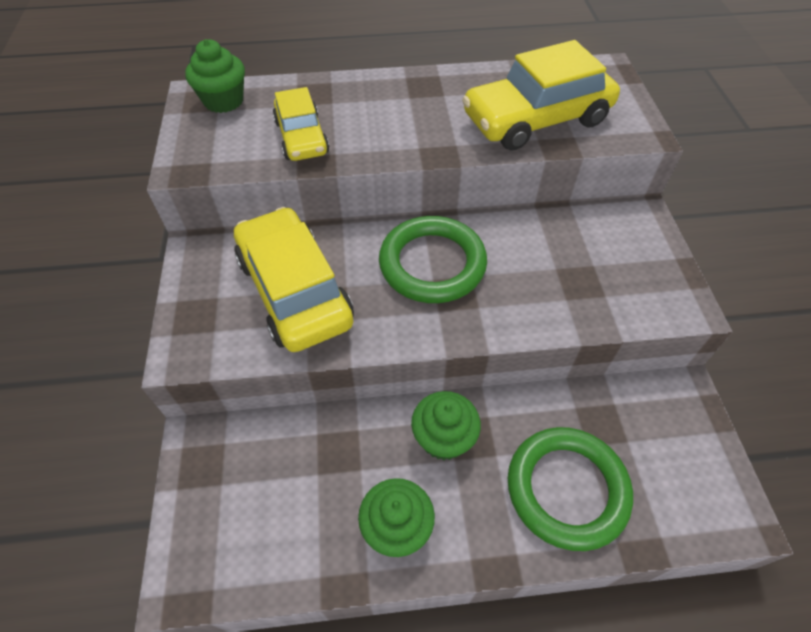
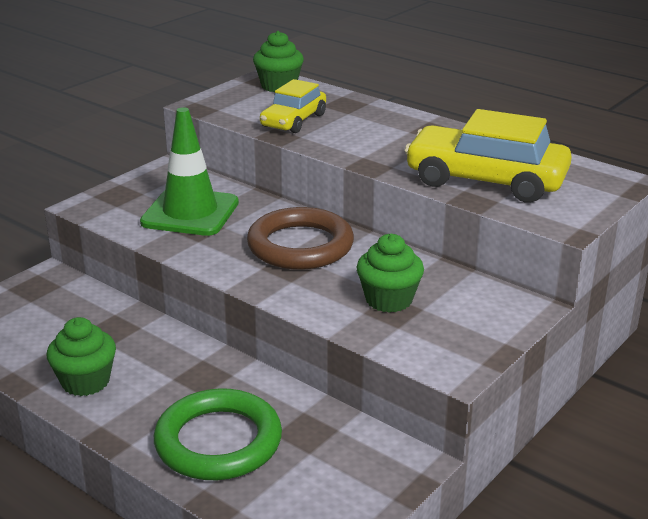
camera: 45 degrees right, 25 degrees down
(294, 291) = (190, 213): yellow car -> green traffic cone
(432, 264) = (300, 245): green ring -> brown ring
(443, 438) = (184, 364): green cupcake -> green cupcake (389, 300)

